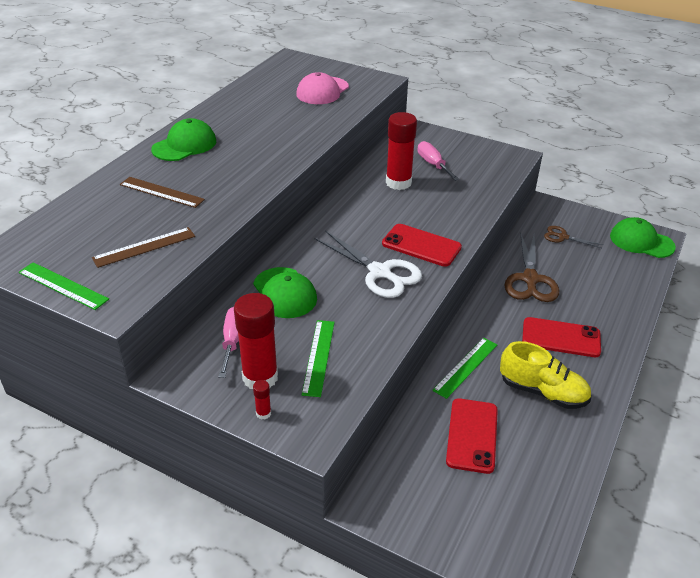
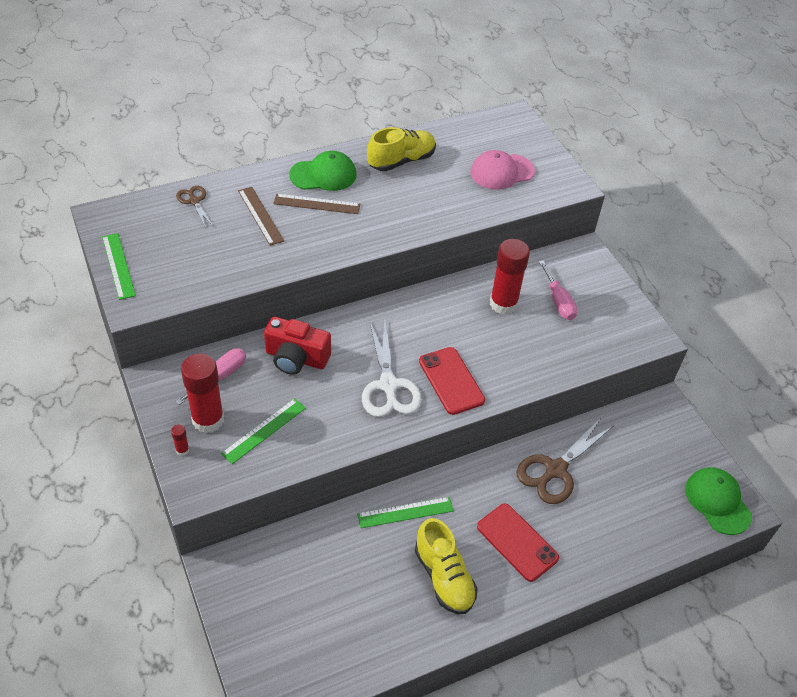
camera: 35 degrees right, 10 degrees up
(144, 247) = (200, 262): brown ruler -> brown ruler (317, 204)
(238, 113) = (401, 161): none -> yellow shoe
(284, 293) = (296, 358): green cap -> red camera
(433, 164) = (558, 301): pink screwdriver -> pink screwdriver turned 150 degrees clockwise
(472, 435) = (347, 571): red phone -> none
(562, 237) = (640, 447): brown scissors -> brown scissors (194, 201)

